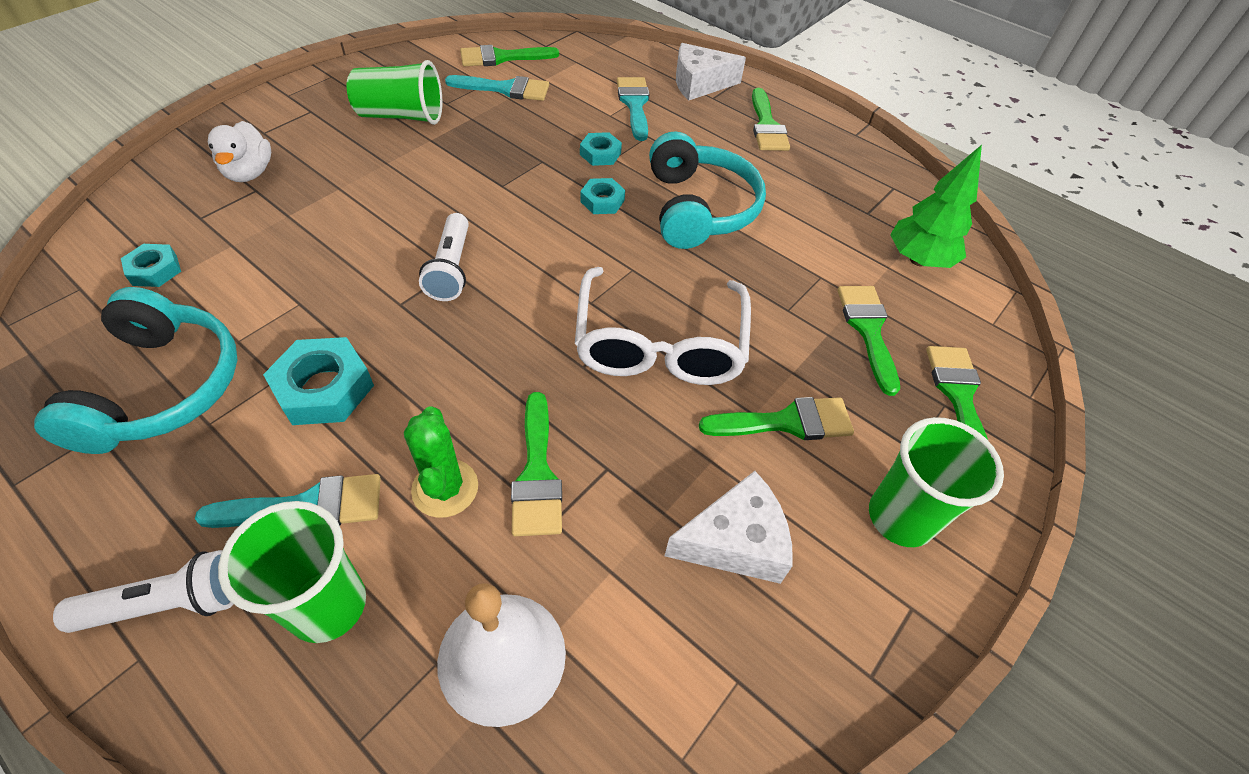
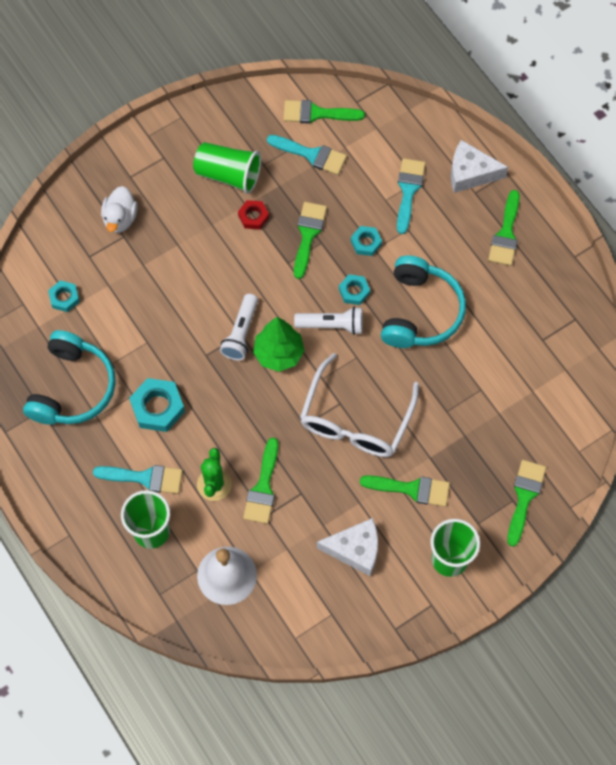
camera: 20 degrees right, 15 degrees up
(167, 604) = (80, 512): white flashlight -> white flashlight (331, 325)
(443, 148) = (253, 217): none -> red nut
(868, 330) = (492, 438): green brush -> green brush (308, 234)
(918, 260) = (557, 389): green tree -> green tree (279, 353)

